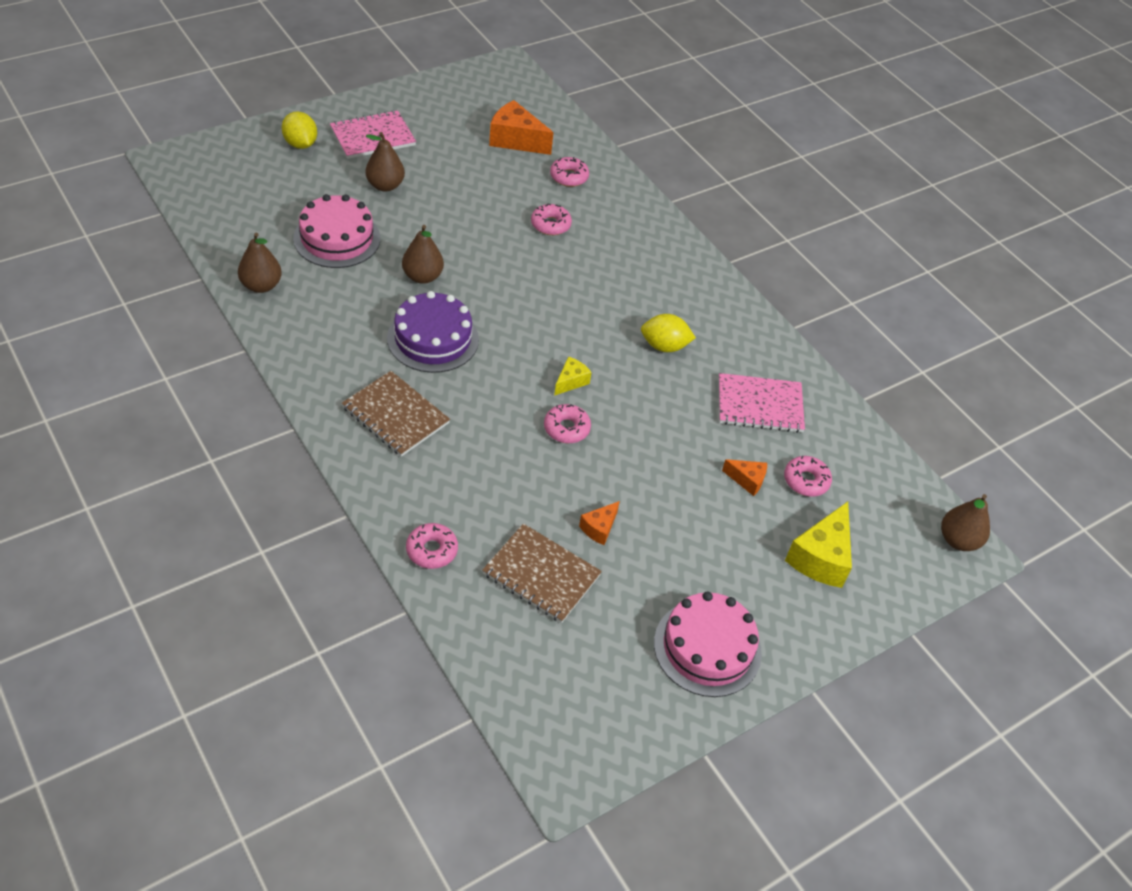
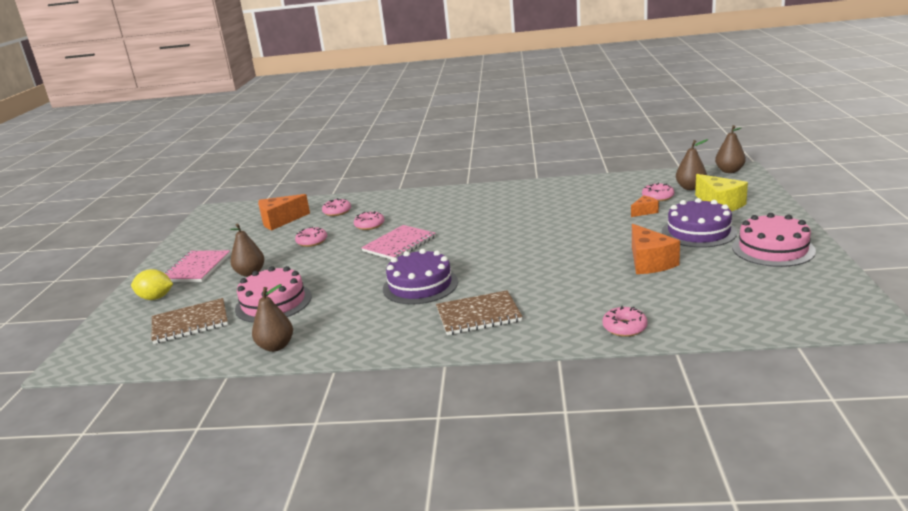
camera: 45 degrees left, 25 degrees down
(422, 277) = (357, 277): brown pear -> brown pear (690, 188)
(541, 574) = (677, 290): brown notebook -> brown notebook (190, 323)
(566, 428) = (552, 255): pink donut -> pink donut (312, 241)
(571, 381) = (513, 246): yellow cheese -> none
(599, 528) = (649, 262): orange cheese -> orange cheese, size x1.85
(664, 346) = (514, 213): yellow lemon -> none
(716, 555) = (698, 232): none -> purple cake
(760, 405) = (588, 197): pink notebook -> pink notebook (399, 244)

